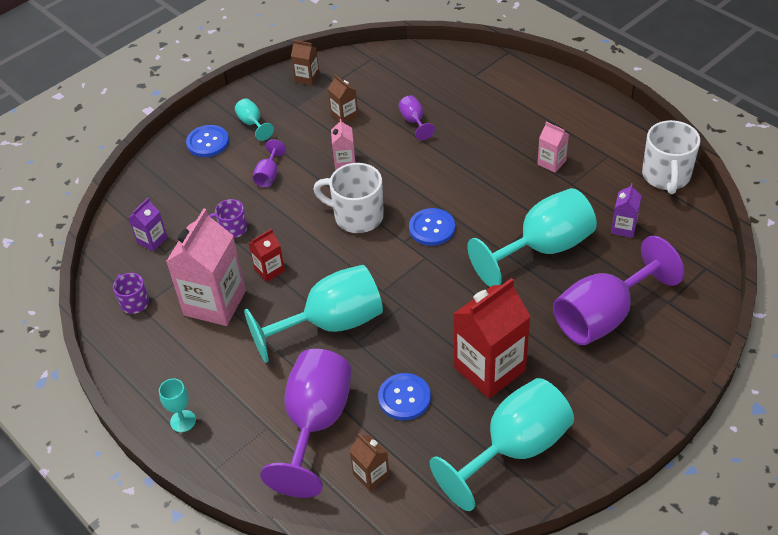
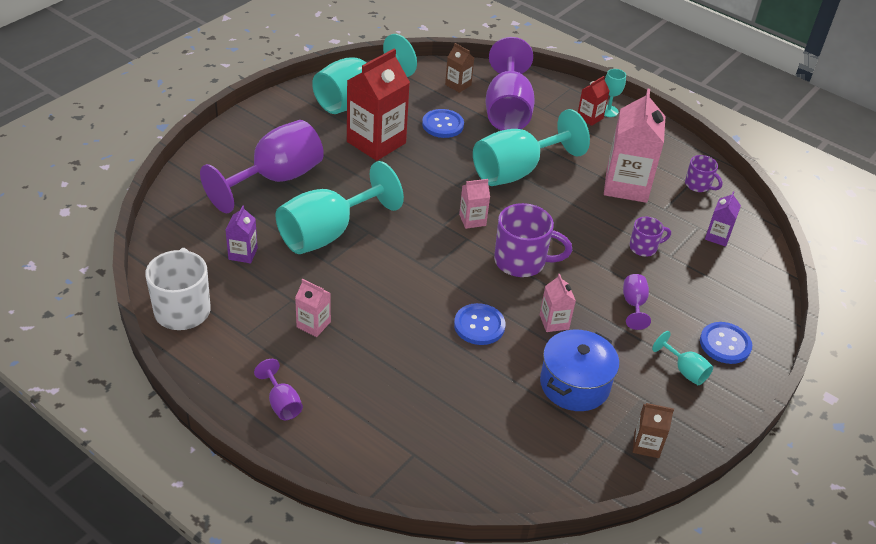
camera: 165 degrees right, 5 degrees down
(269, 270) = (589, 212): red carton -> red carton (590, 117)
(344, 115) = (574, 384): brown carton -> blue pot
(357, 216) = (521, 261): white mug -> purple mug
(395, 262) = (472, 220): none -> pink carton
(414, 121) = (484, 377): purple goblet -> purple goblet (282, 403)
(432, 228) = (441, 251): blue button -> blue button (479, 325)

